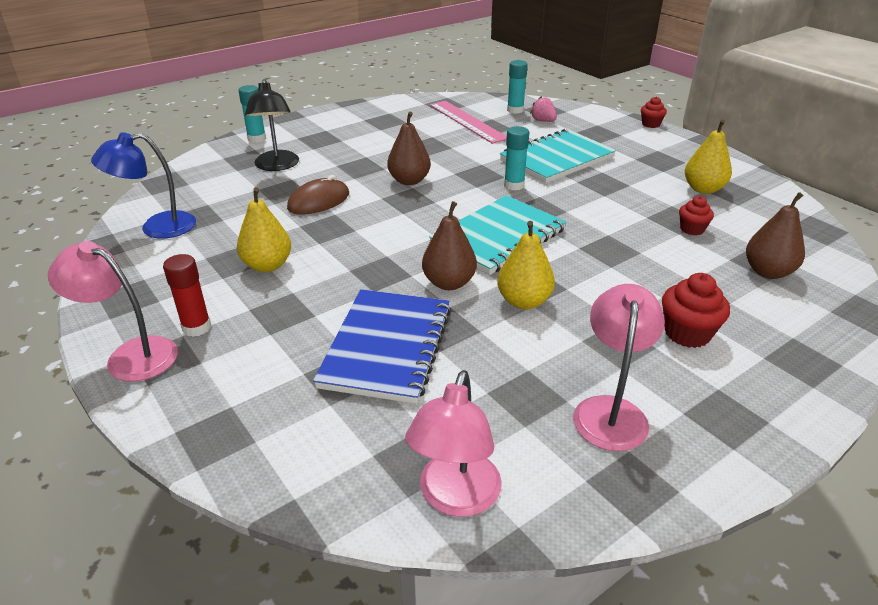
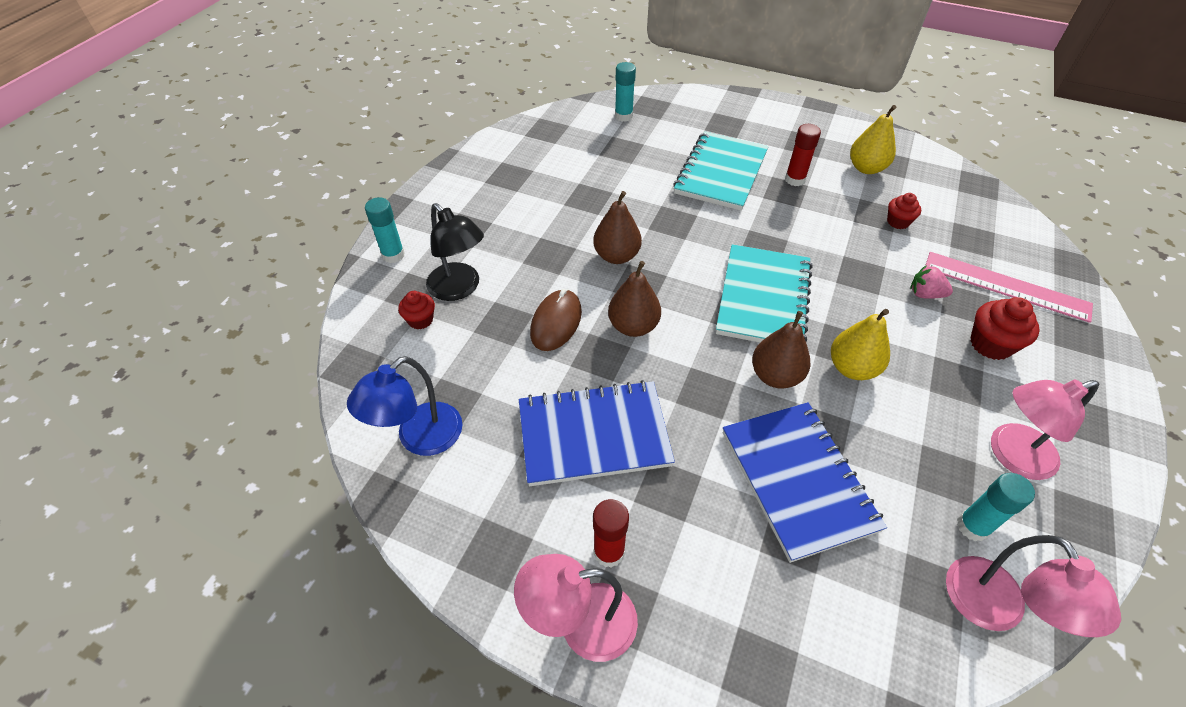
camera: 30 degrees left, 15 degrees up
(267, 265) = (593, 435): yellow pear -> blue notebook
(467, 121) = (593, 148): pink ruler -> pink ruler (1006, 286)
(514, 185) = (716, 224): turquoise glue stick -> turquoise glue stick (972, 526)
(543, 121) = (662, 123): pink strawberry -> pink strawberry (925, 294)
(610, 411) = (1011, 455): pink lamp -> pink lamp turned 90 degrees counterclockwise
(621, 179) = (795, 180): none -> red glue stick
(650, 124) = (758, 97): red cupcake -> red cupcake (420, 320)
(768, 272) = (986, 249): brown pear -> brown pear (633, 326)

